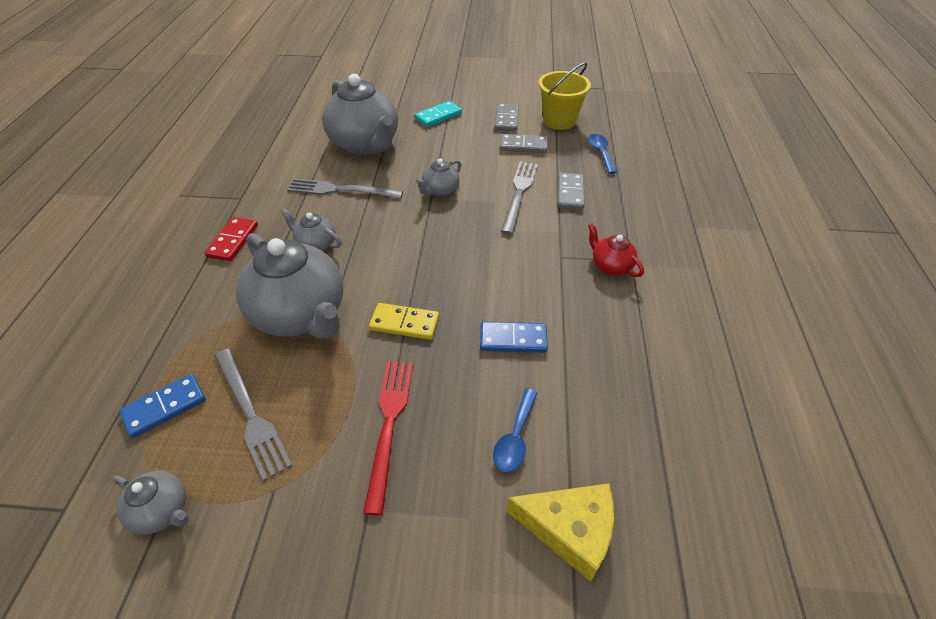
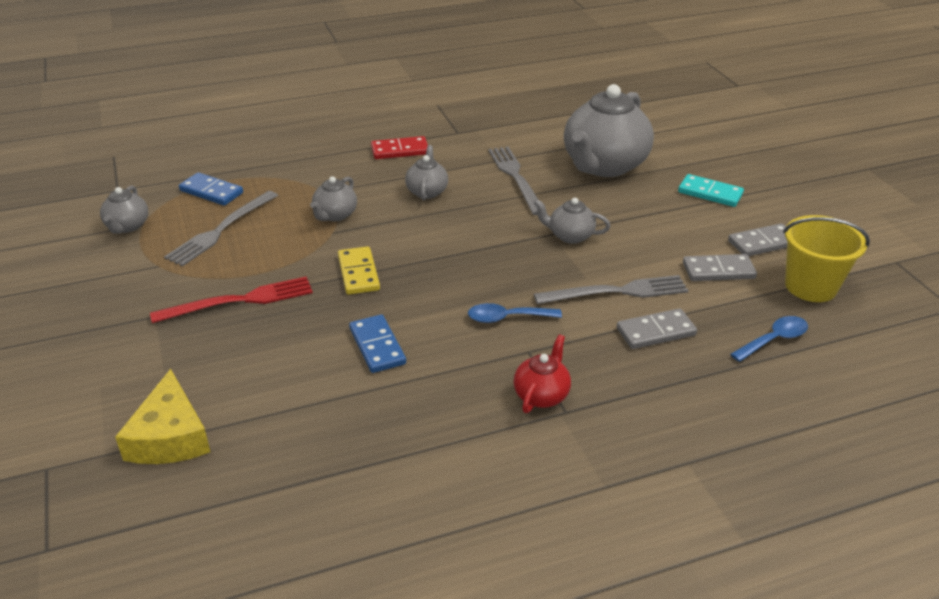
camera: 65 degrees right, 10 degrees down
(300, 315) = (335, 215): grey teapot -> grey teapot, size x0.47
(515, 437) = (256, 378): blue spoon -> blue spoon (507, 318)
(523, 145) = (718, 270): grey domino -> grey domino turned 75 degrees counterclockwise

